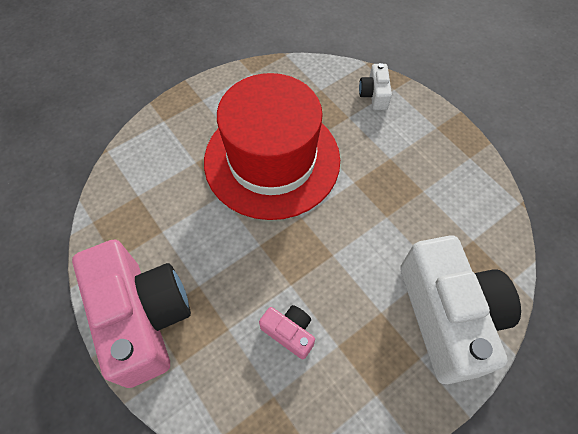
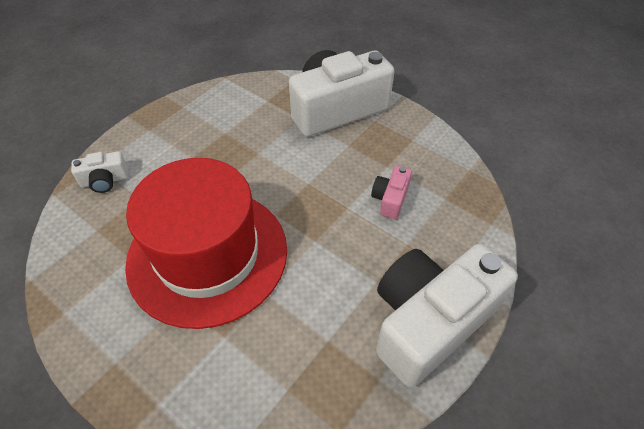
camera: 105 degrees left, 10 degrees down
(143, 317) = (429, 321): pink camera -> white camera

